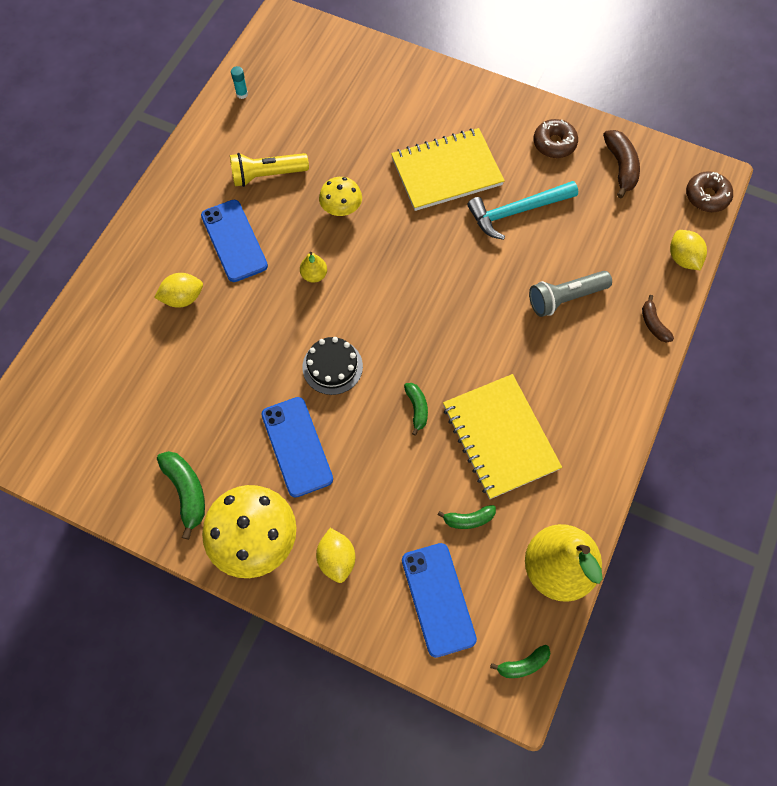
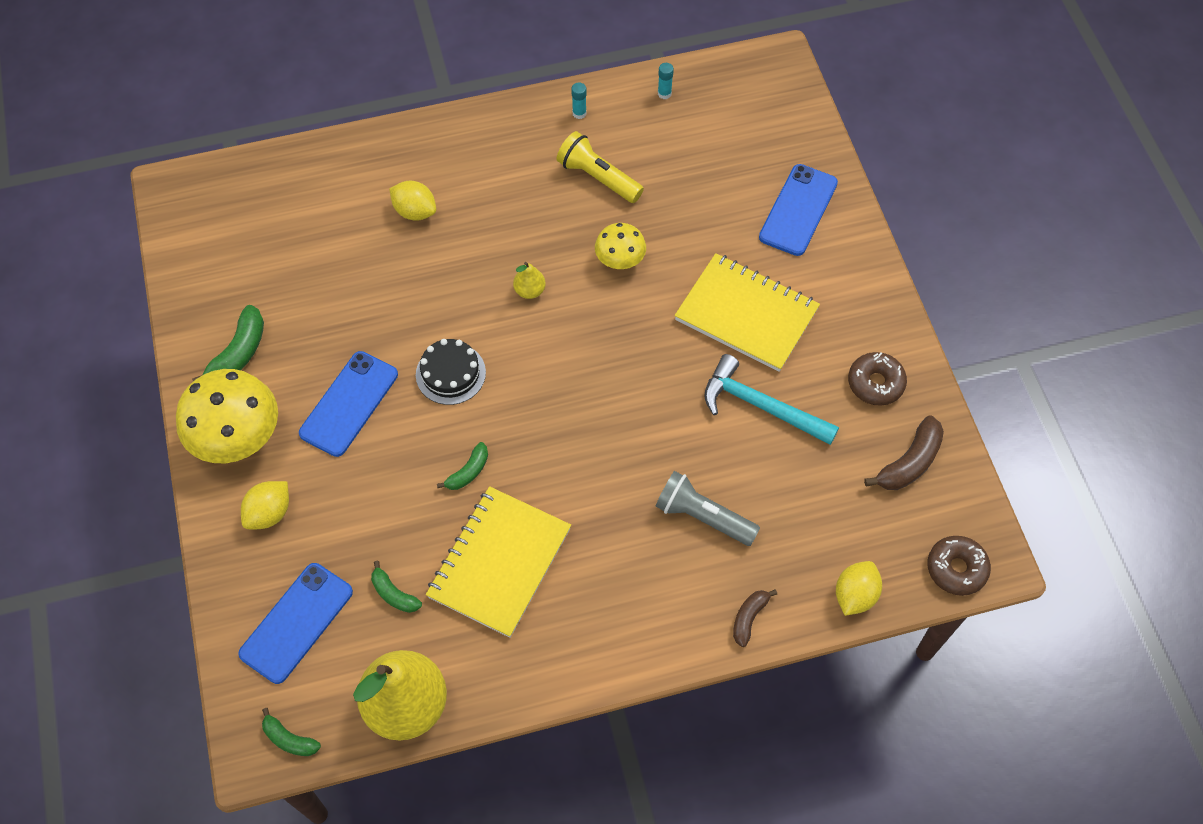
camera: 50 degrees right, 5 degrees down
(207, 149) = (579, 113): none -> turquoise glue stick
(234, 241) = (506, 204): blue phone -> blue phone (798, 210)

